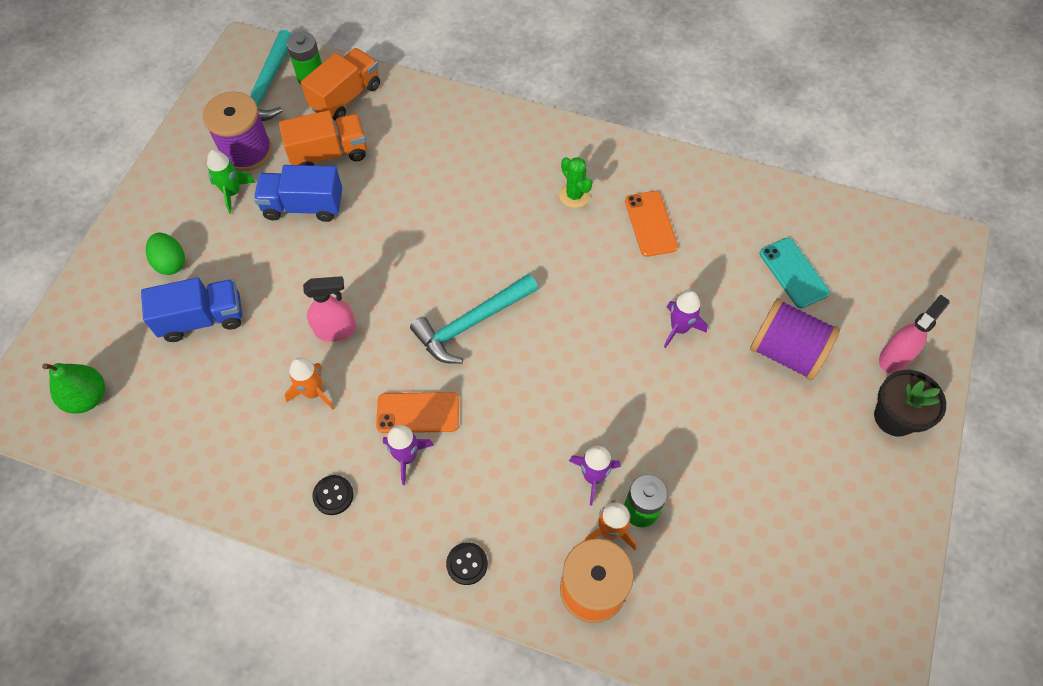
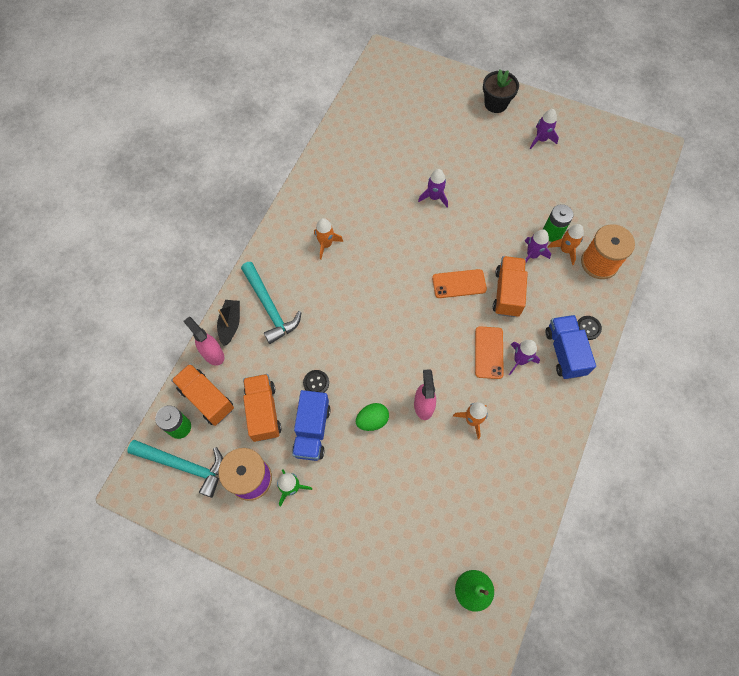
camera: 85 degrees left, 5 degrees up
(171, 263) = (355, 534): green egg -> green egg (372, 420)
(202, 319) = (408, 504): blue truck -> blue truck (564, 352)
(333, 495) = (546, 406): black button -> black button (316, 383)
(445, 106) = (230, 324): none -> black boat
(471, 323) = (423, 316): turquoise hammer -> turquoise hammer (270, 307)
(520, 438) = (507, 293): none -> orange truck
(574, 195) = (326, 244): green cactus -> orange rocket
(650, 224) = (354, 202): orange phone -> orange phone (459, 284)
(786, 352) = (453, 145): purple spool -> none
(793, 273) = (399, 132): turquoise phone -> none
(835, 494) = (541, 139): none -> purple rocket
(894, 357) = (459, 95): pink spray bottle -> pink spray bottle (212, 354)

